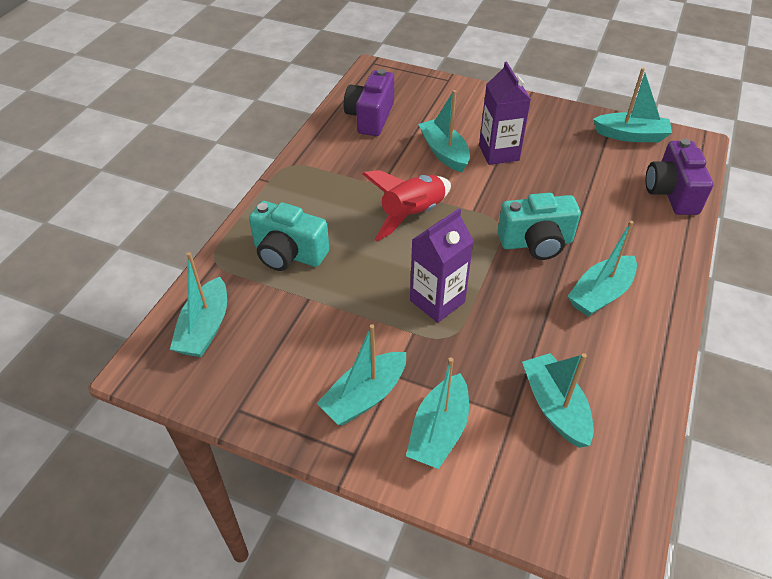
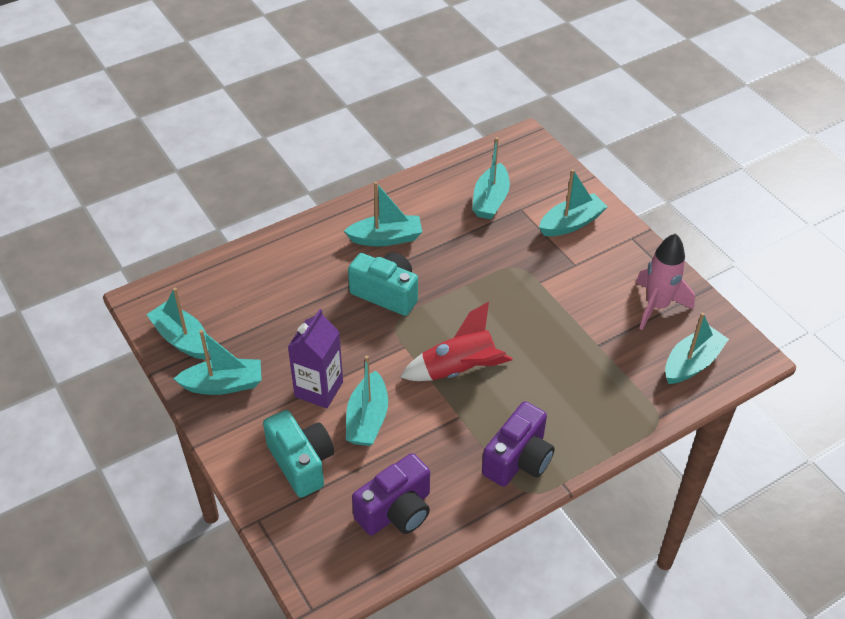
camera: 145 degrees left, 0 degrees up
(272, 373) = (657, 306): none -> pink rocket
(288, 254) = (591, 391): turquoise camera -> turquoise camera (301, 463)
(364, 396) = (603, 262): turquoise boat -> turquoise boat (223, 384)
(437, 301) = (504, 292): purple carton -> none
(671, 193) = (233, 273): purple camera -> purple camera (518, 460)

